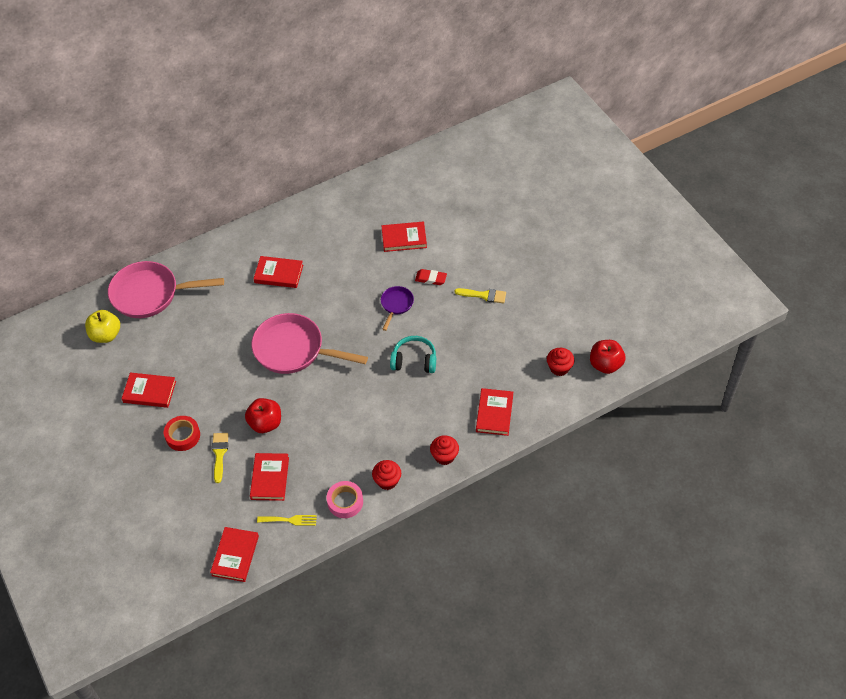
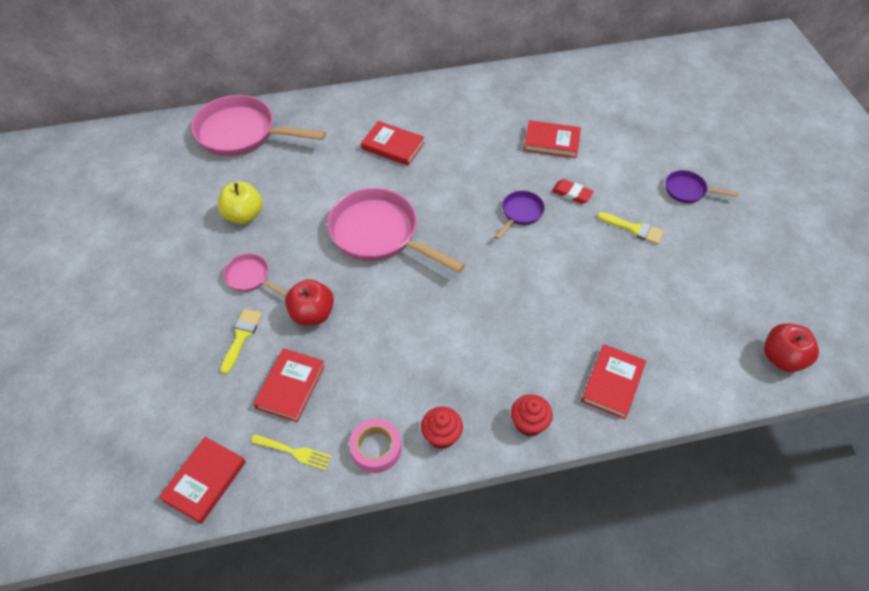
camera: 15 degrees right, 0 degrees up
(106, 335) = (174, 164): yellow apple -> yellow apple (244, 215)
(149, 392) = (193, 239): red book -> none
(183, 436) = (207, 302): red tape -> none
(207, 409) = (250, 277): none -> pink pan
(414, 360) = (523, 285): turquoise headphones -> none
(517, 254) = (688, 190): none -> purple pan
(559, 368) = (715, 345): red cupcake -> none

